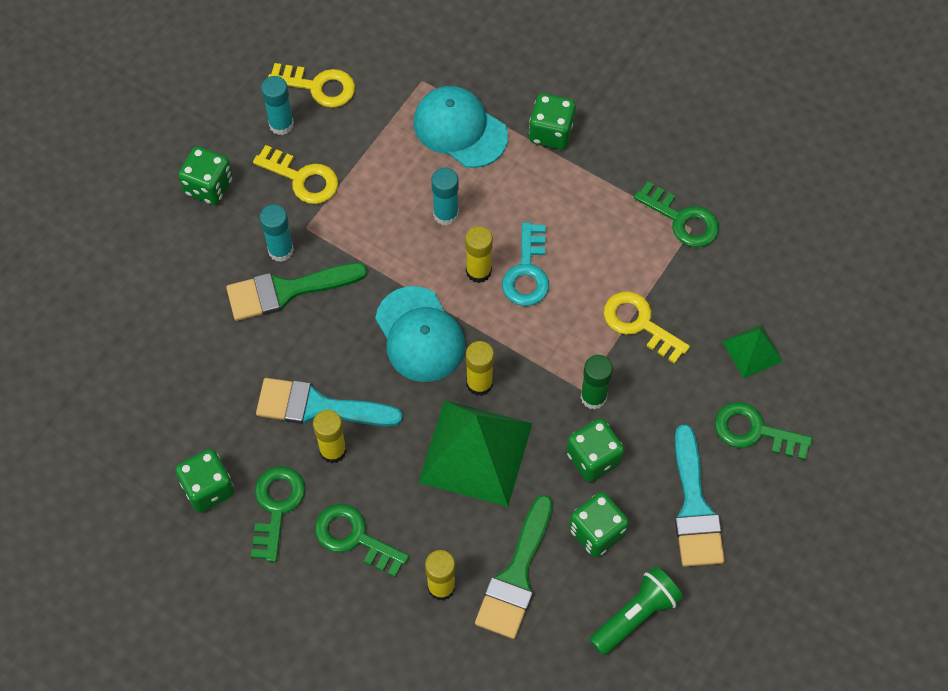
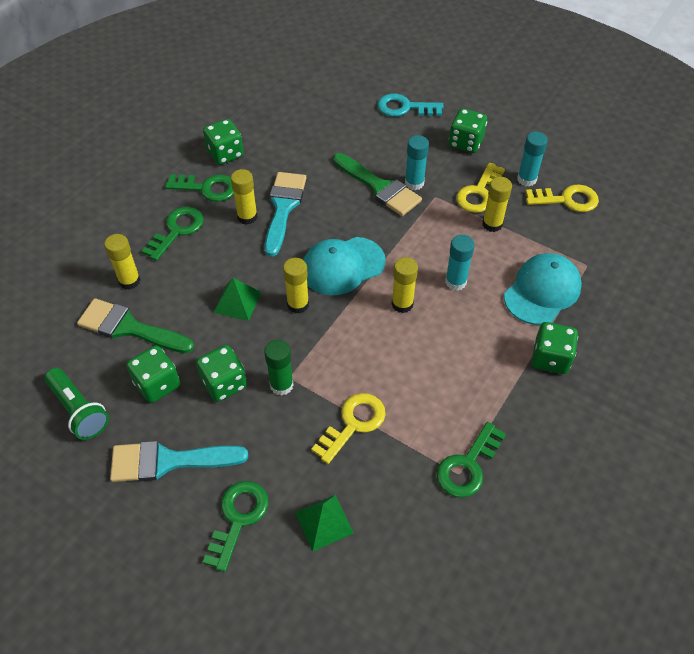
camera: 90 degrees right, 10 degrees down
(286, 291) = (379, 187): green brush -> green brush turned 150 degrees clockwise
(318, 86) = (567, 200): yellow key -> yellow key turned 105 degrees counterclockwise
(356, 169) = (492, 224): none -> yellow glue stick
(475, 453) = (237, 302): green pyramid -> green pyramid, size x0.50
(527, 272) = (403, 338): turquoise key -> turquoise key (404, 108)

